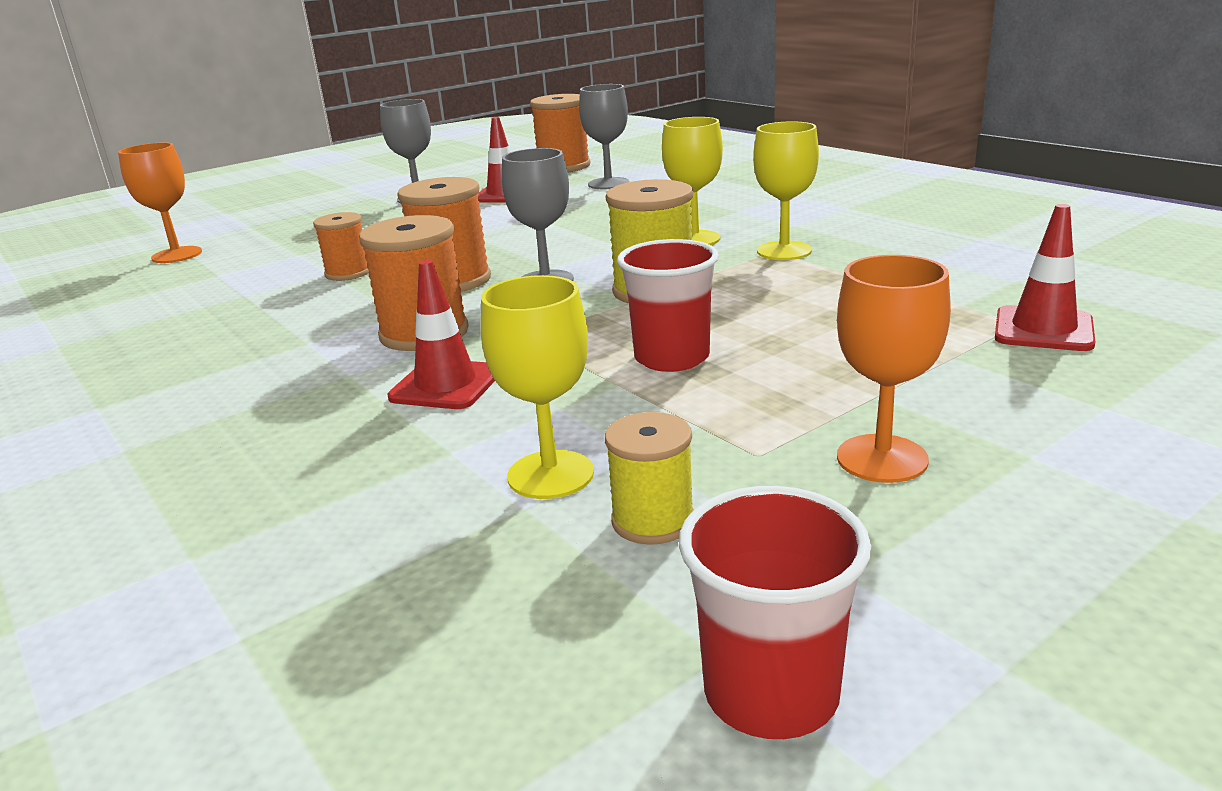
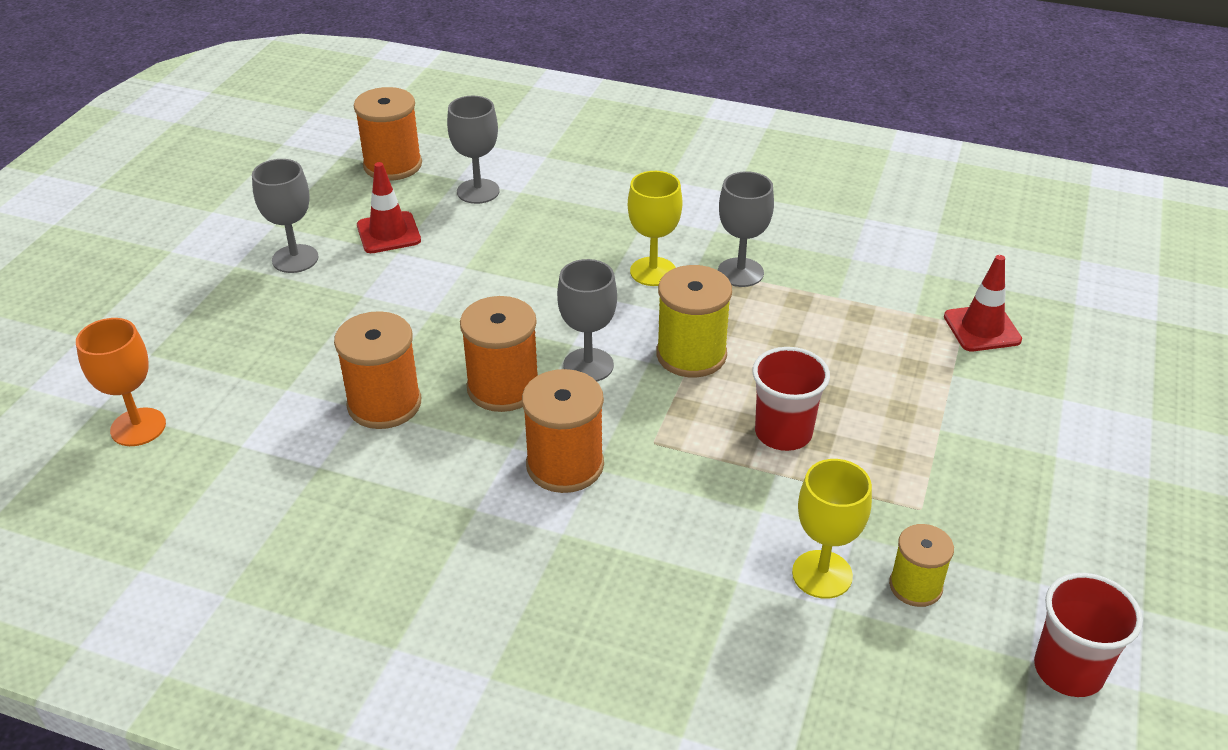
camera: 35 degrees left, 15 degrees up
(348, 273) = (384, 404): orange spool -> orange spool, size x1.62
(446, 385) = (655, 517): red traffic cone -> none
(784, 251) = (740, 272): yellow goblet -> grey goblet
(882, 459) = (987, 487): orange goblet -> none

